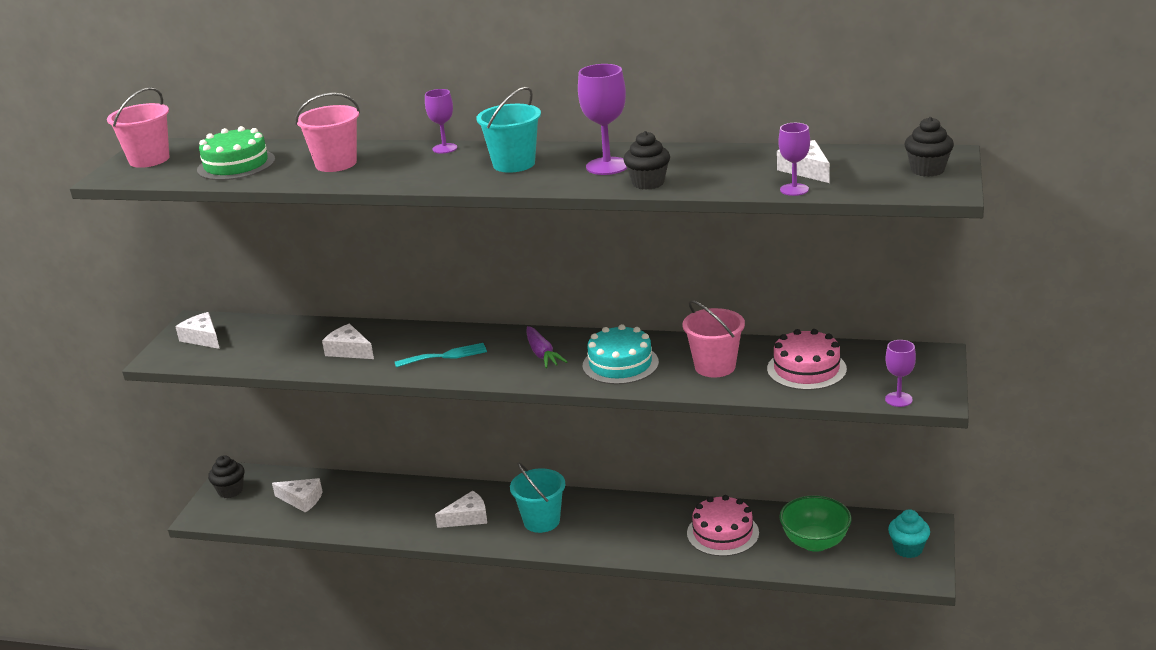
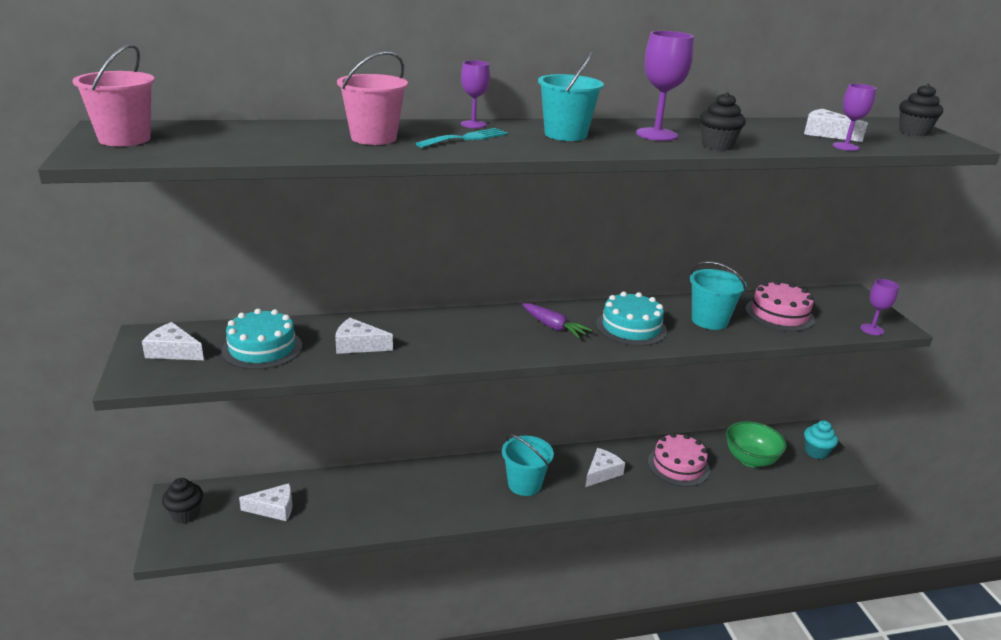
camera: 30 degrees left, 0 degrees up
(236, 165) = (251, 141): green cake -> none
(271, 344) = (262, 348): none -> turquoise cake
(445, 356) = (463, 339): turquoise fork -> turquoise fork (466, 138)
(467, 517) = (455, 494): white cheese -> white cheese (602, 473)
(715, 366) = (709, 320): pink bucket -> turquoise bucket

